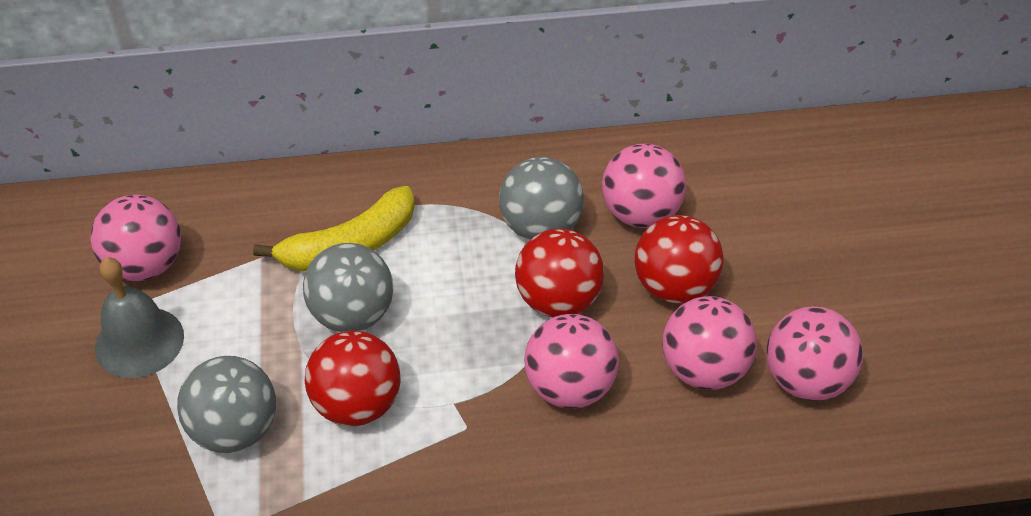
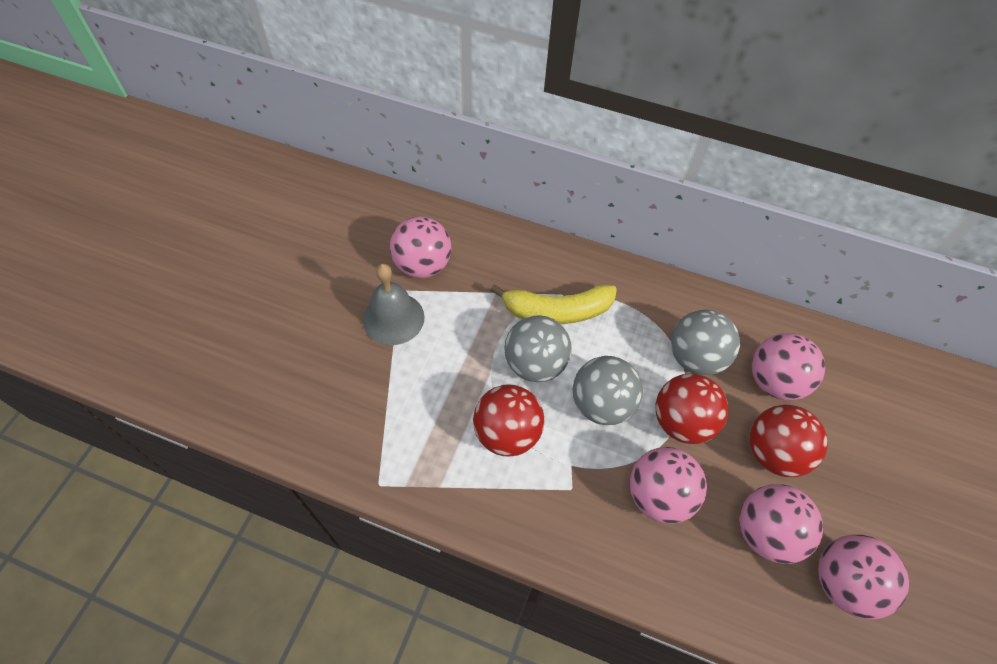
camera: 25 degrees right, 10 degrees up
(235, 430) = (421, 412): grey ball -> grey ball (601, 404)

